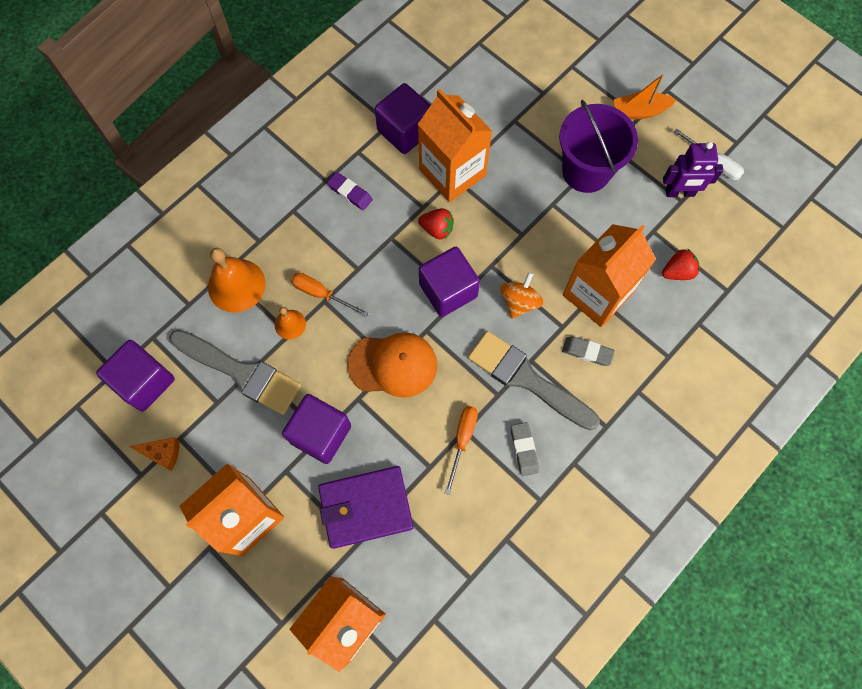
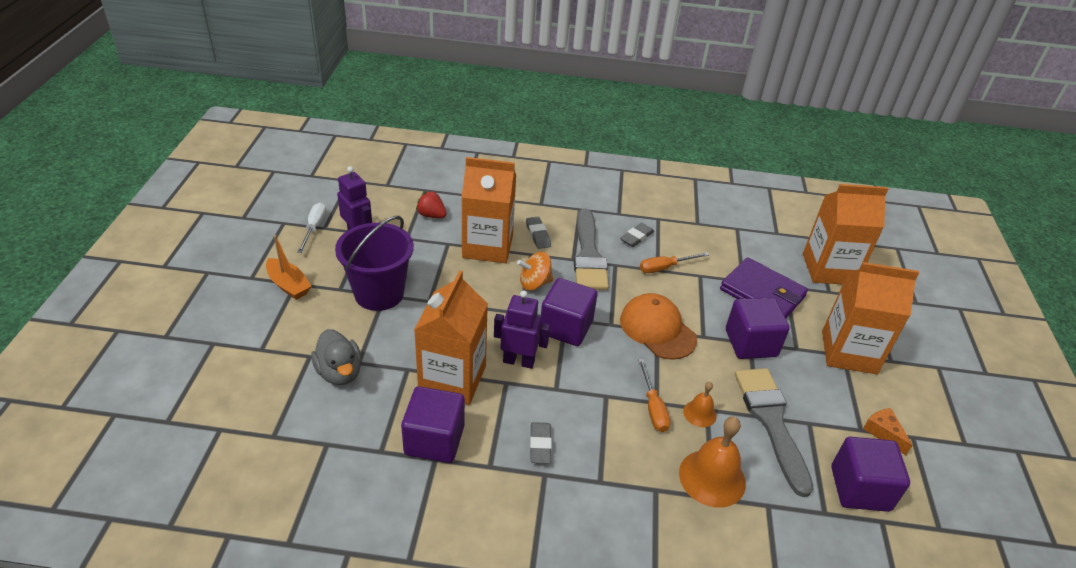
camera: 130 degrees left, 30 degrees down
(350, 193) = (540, 445): purple eraser -> grey eraser
(437, 229) = (519, 361): red strawberry -> purple robot
(512, 104) = (339, 372): none -> grey duck

